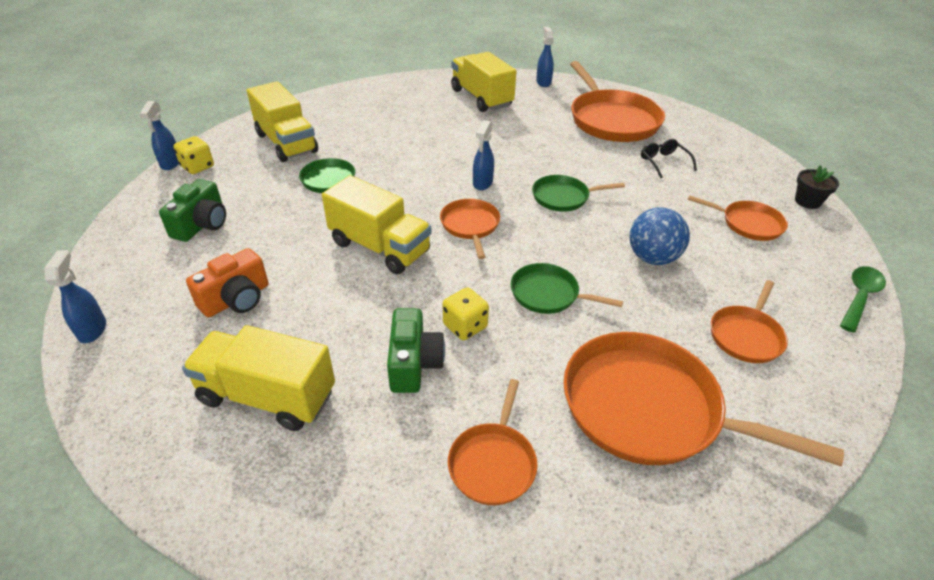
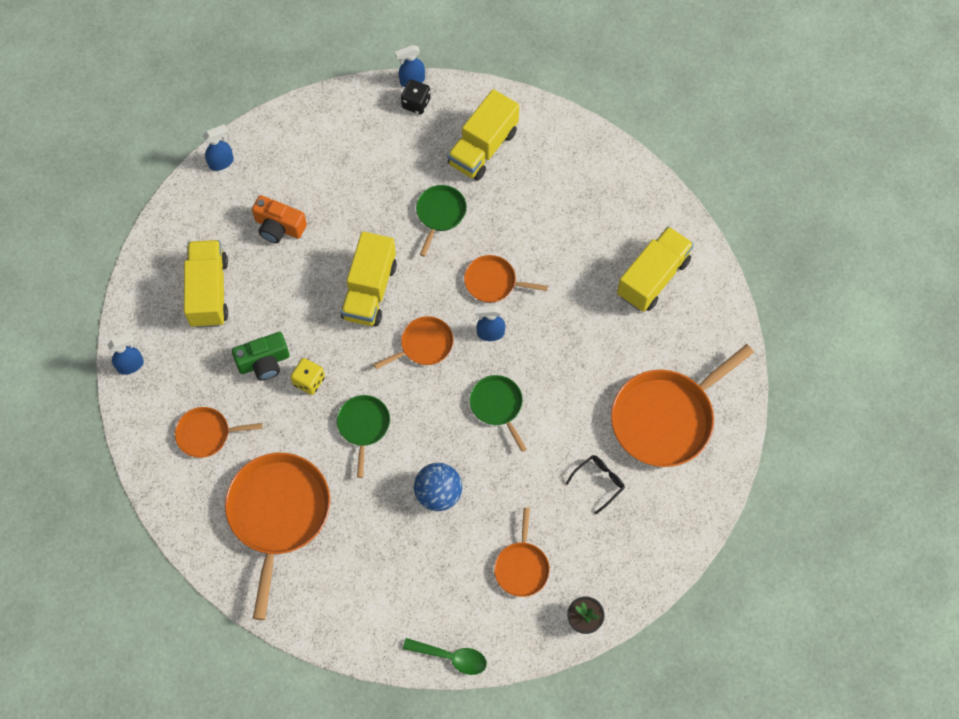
camera: 70 degrees right, 25 degrees up
(197, 167) = (416, 103): yellow dice -> black dice
(202, 224) = (345, 155): green camera -> none
(543, 82) = (723, 328): blue spray bottle -> blue spray bottle (131, 365)
(746, 336) = (371, 571): orange pan -> orange pan (493, 282)

